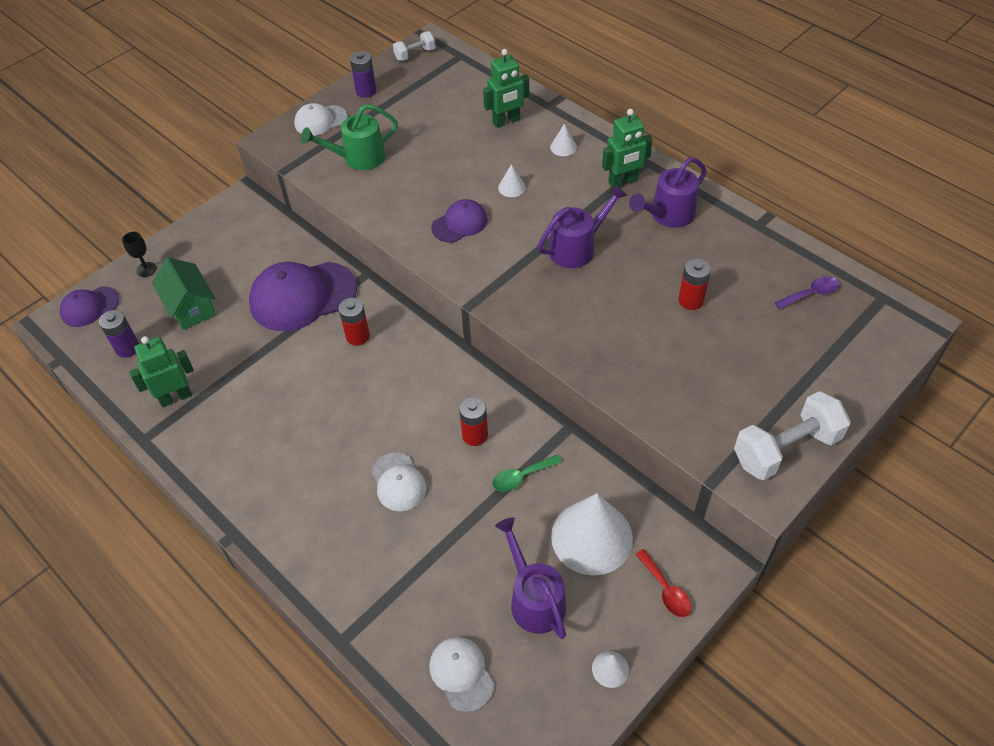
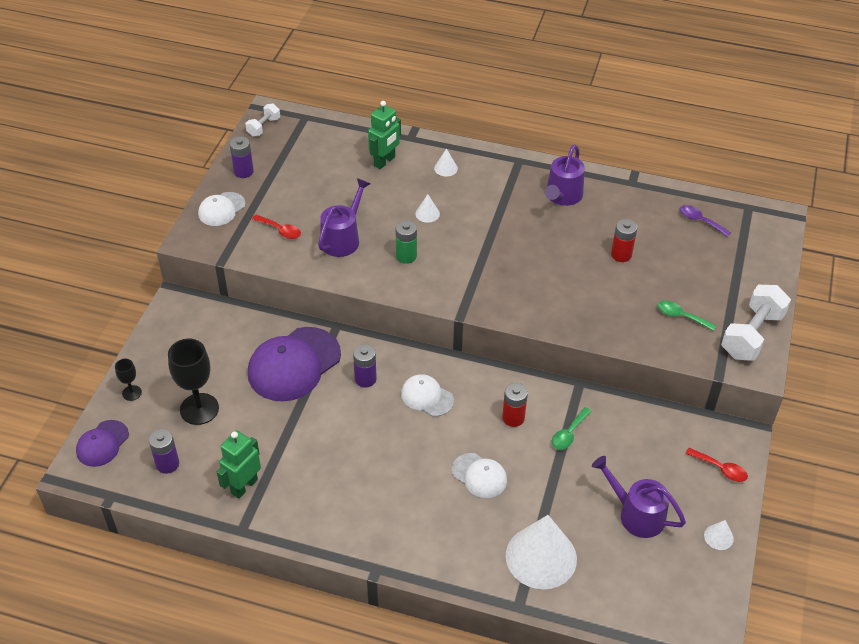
camera: 30 degrees left, 5 degrees down
(190, 307) = (199, 409): green house -> black goblet
(358, 158) = (280, 230): green watering can -> red spoon
(358, 336) = (365, 379): red battery -> purple battery
(459, 223) = (406, 256): purple cap -> green battery
(461, 674) = (621, 587): white cap -> white cap (427, 397)
(577, 248) = (512, 244): purple watering can -> purple watering can (343, 238)
(591, 537) = (647, 455): white cone -> white cone (541, 557)
(623, 181) = (511, 181): green robot -> none
(713, 394) = (681, 316): none -> green spoon
(811, 294) = (700, 221): purple spoon -> purple spoon turned 90 degrees counterclockwise

